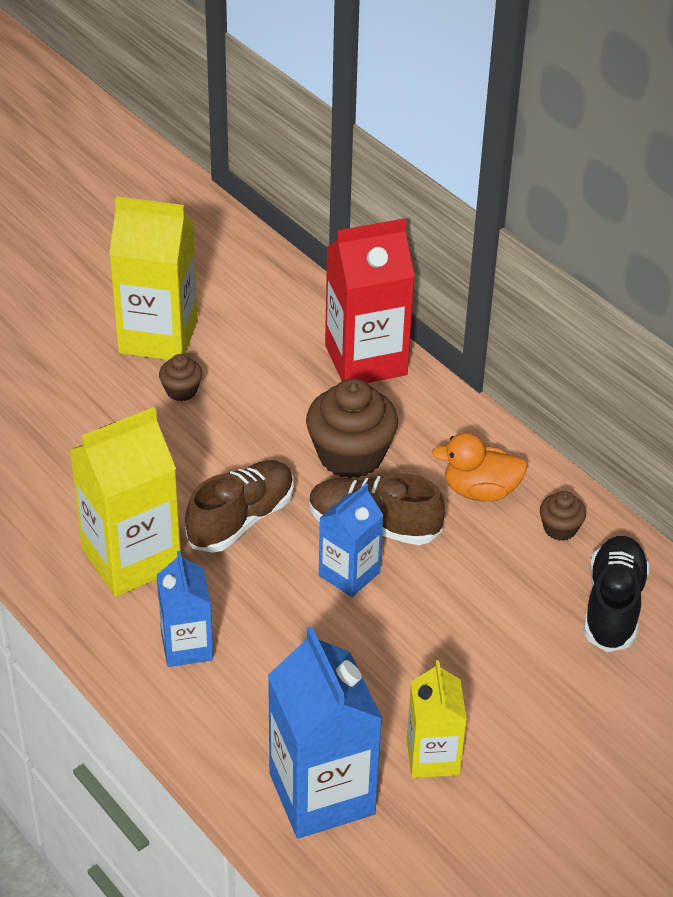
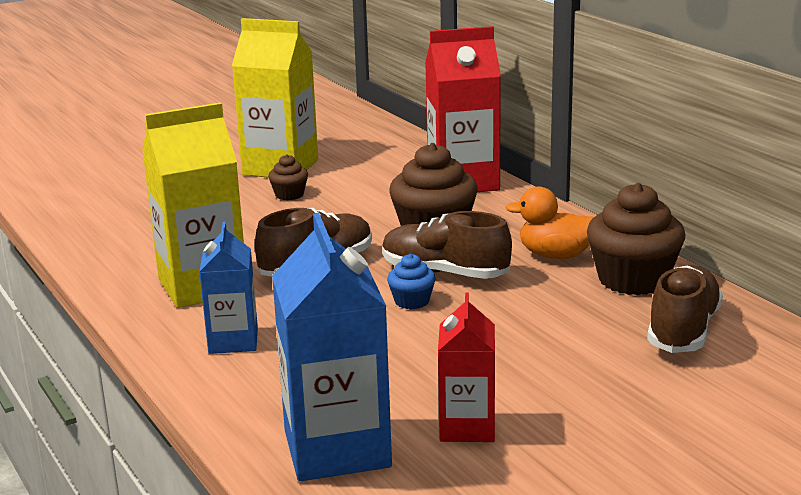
camera: 10 degrees right, 20 degrees down
(349, 574) = (412, 301): blue carton -> blue cupcake
(433, 757) = (467, 427): yellow carton -> red carton
(560, 528) = (633, 280): brown cupcake -> brown cupcake, size x2.03
(613, 606) = (683, 330): black shoe -> brown shoe

